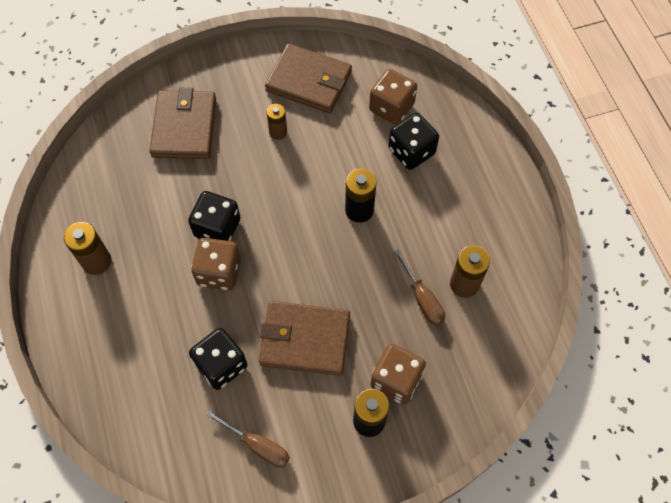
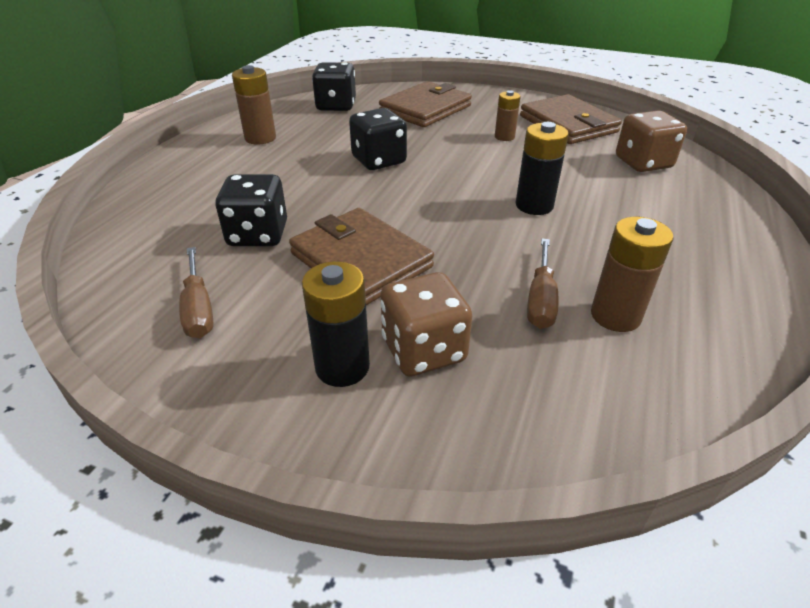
camera: 40 degrees right, 25 degrees down
(219, 272) = (343, 183): brown dice -> none
(411, 151) = (640, 194): black dice -> black dice (336, 106)

